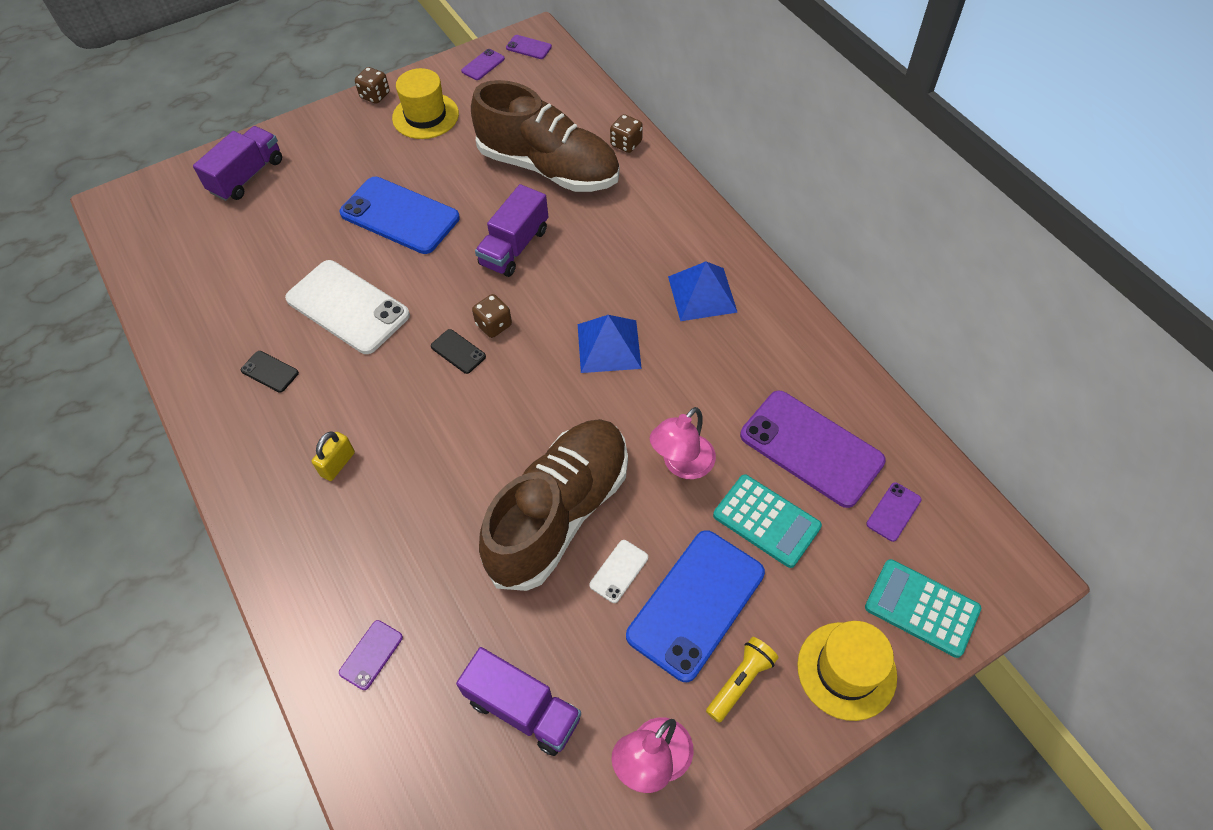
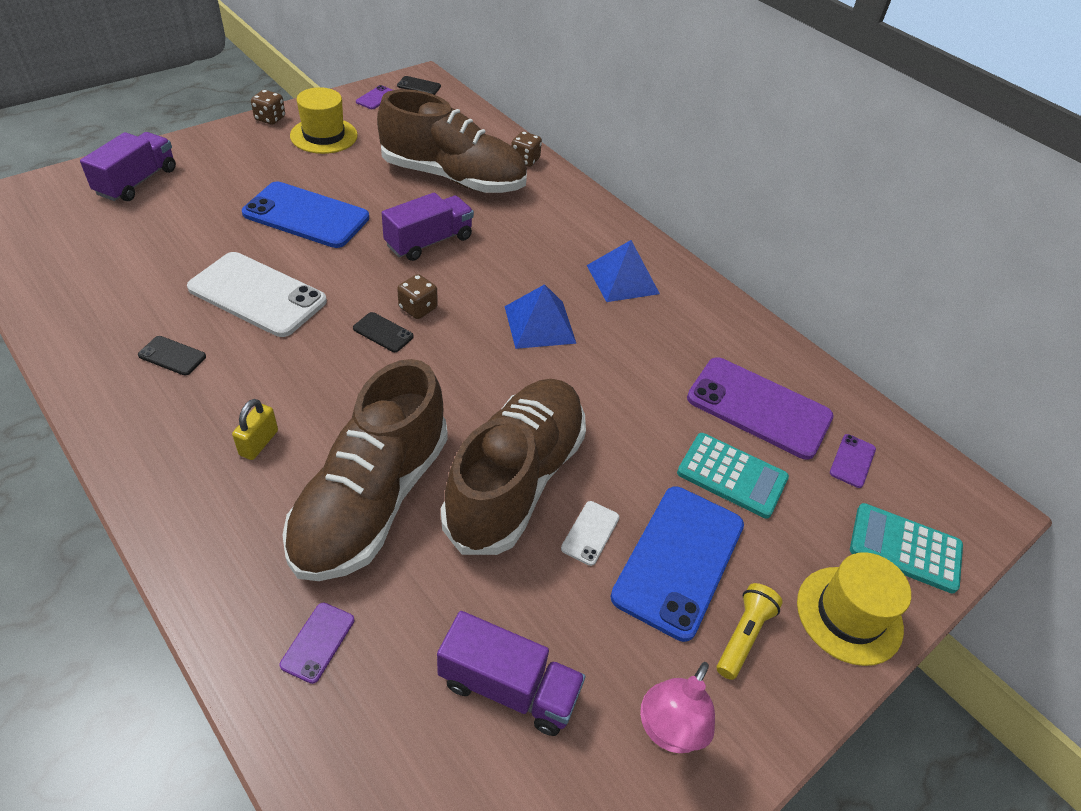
camera: 15 degrees left, 10 degrees down
(429, 526) = (371, 500): none -> brown shoe
(514, 247) = (429, 242): purple truck -> purple truck turned 150 degrees counterclockwise
(528, 47) = (419, 86): purple phone -> black phone
(682, 465) = (635, 428): pink lamp -> none

